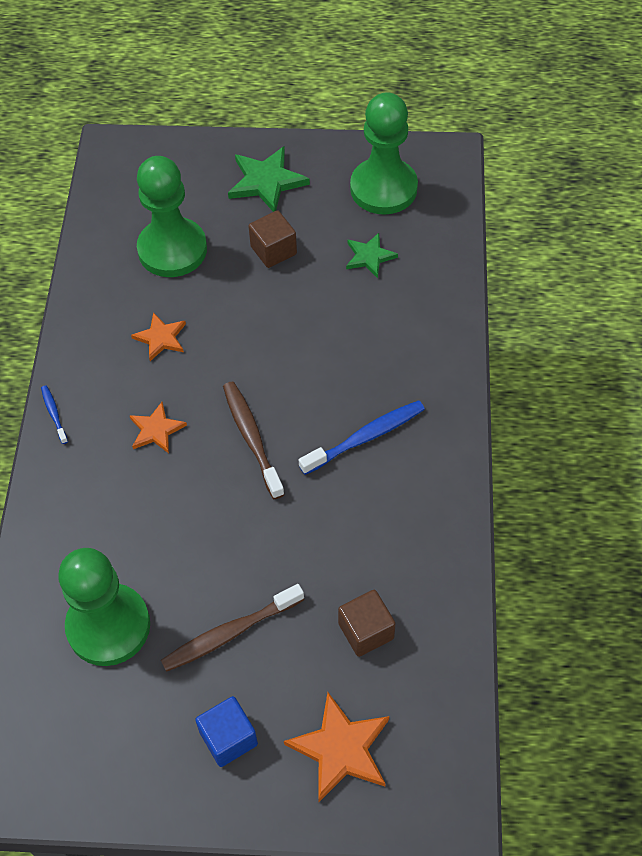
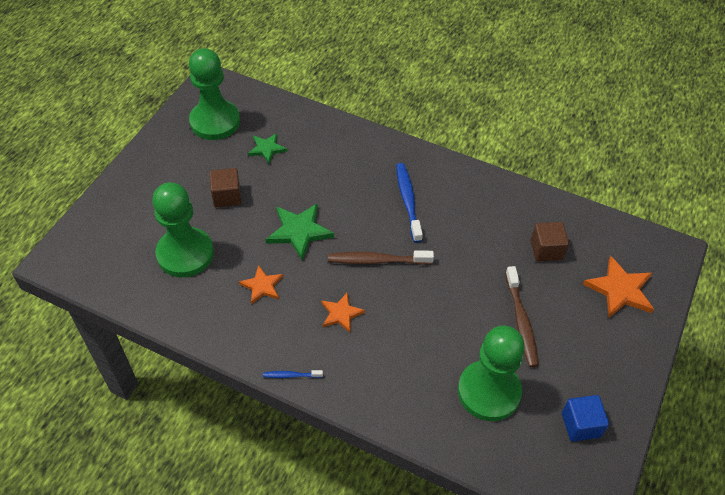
camera: 70 degrees left, 5 degrees down
(228, 738) = (595, 346): blue cube -> blue cube (580, 425)
(266, 181) = (162, 179): green star -> green star (299, 231)

